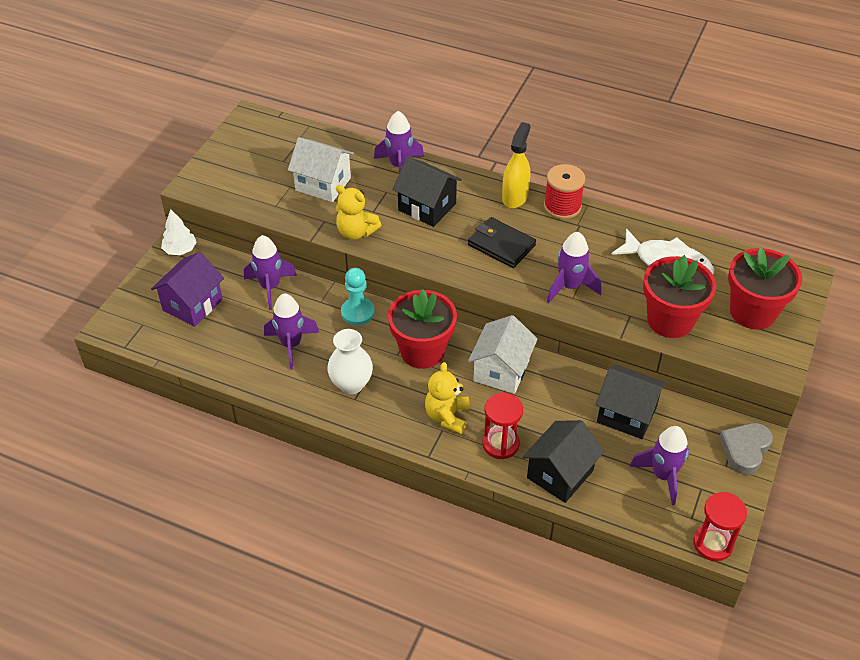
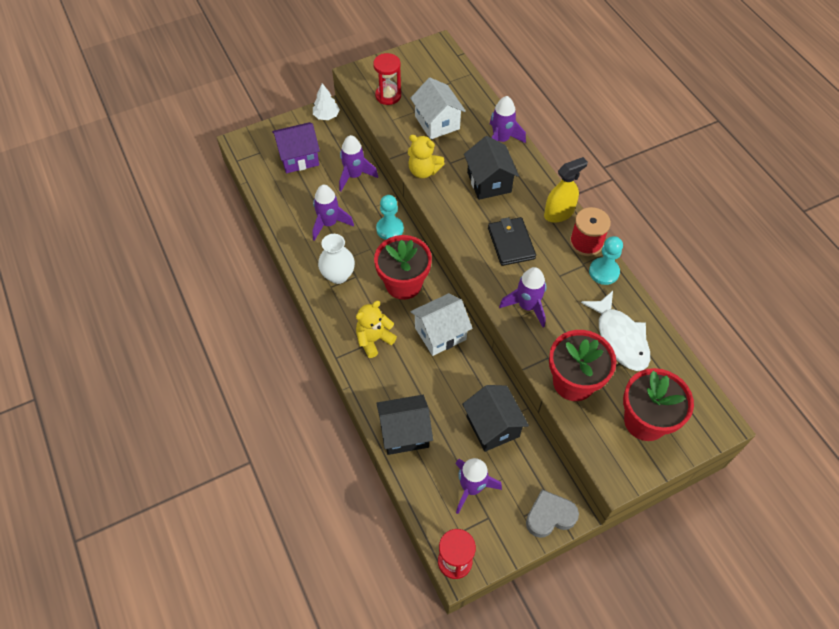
camera: 40 degrees right, 10 degrees up
(356, 232) = (423, 171): yellow teddy bear -> yellow teddy bear turned 45 degrees counterclockwise
(500, 444) = (388, 383): red hourglass -> red hourglass (388, 95)
(601, 221) = (604, 272): none -> turquoise pawn

